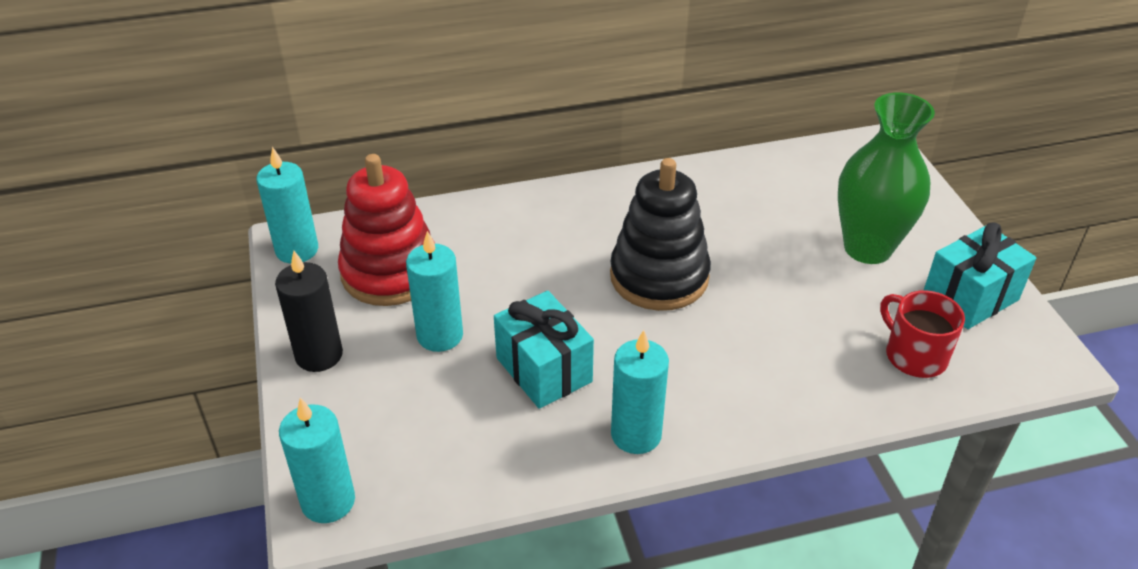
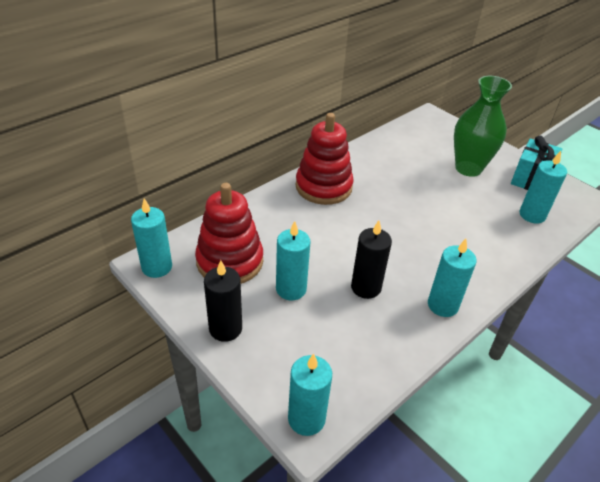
camera: 30 degrees left, 0 degrees up
(544, 370) = (366, 287): turquoise gift -> black candle
(602, 210) = (323, 187): none -> red stacking toy
(659, 277) = (383, 214): black stacking toy -> none
(914, 355) = (532, 215): red mug -> turquoise candle

